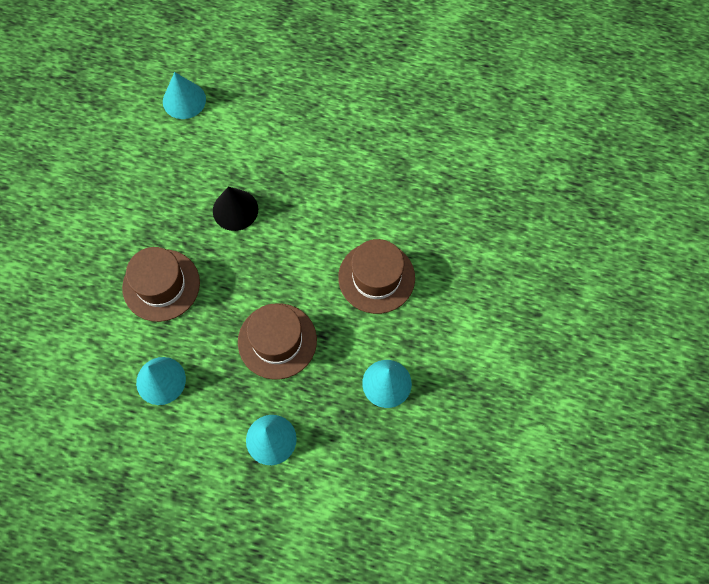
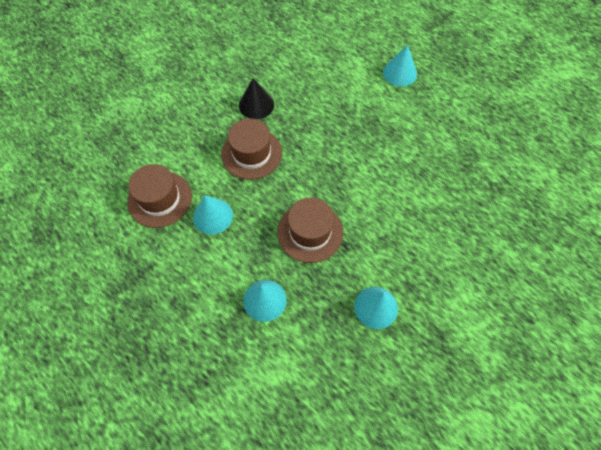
camera: 30 degrees right, 5 degrees down
(184, 100) = (337, 46): turquoise cone -> turquoise cone (400, 73)
(235, 210) = (331, 129): black cone -> black cone (256, 105)
(376, 277) = (410, 225): brown hat -> brown hat (160, 199)

